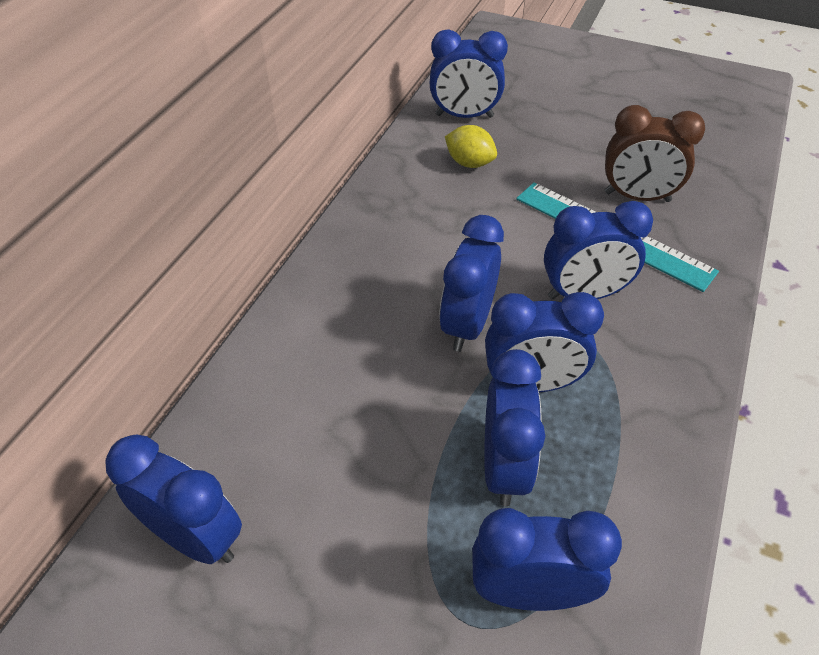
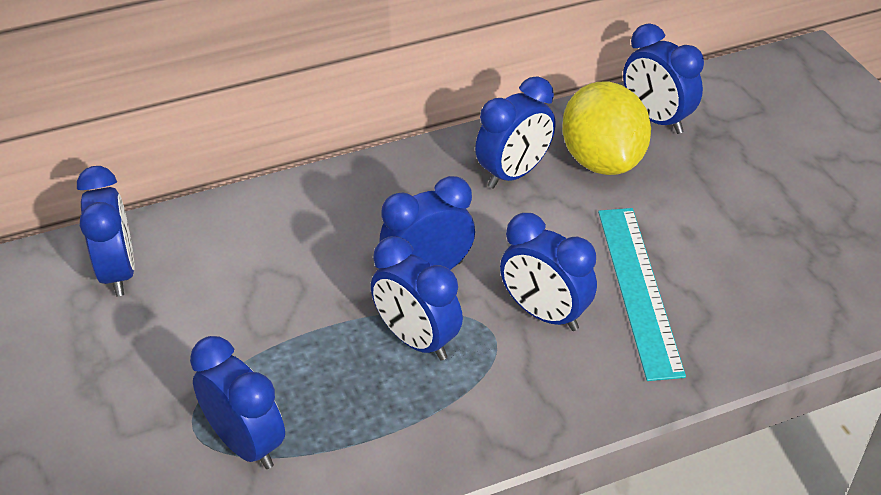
camera: 45 degrees right, 5 degrees down
(469, 163) = (602, 160): yellow lemon -> yellow lemon, size x1.92
(504, 466) = (327, 371): blue clock -> blue clock (514, 174)
(637, 197) = (709, 277): brown clock -> none

